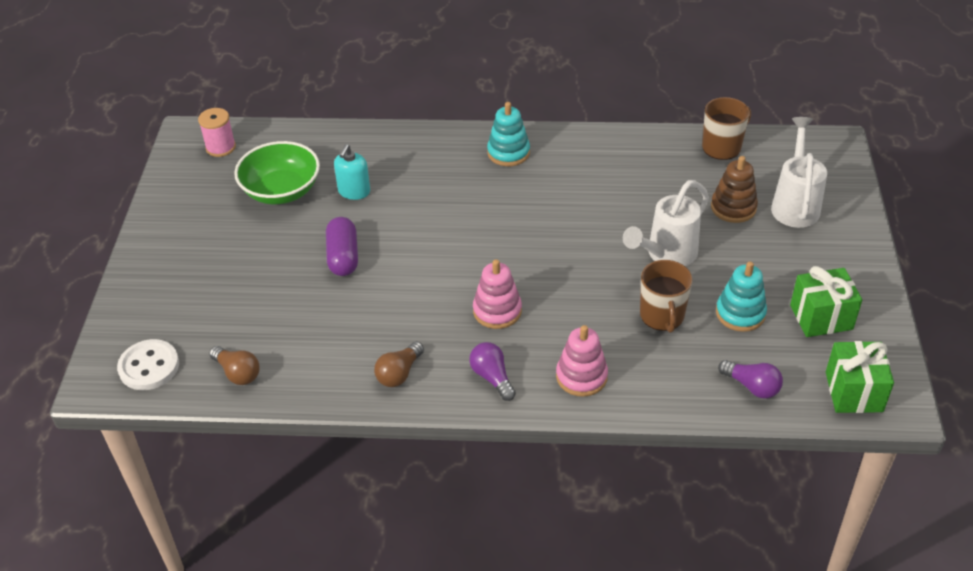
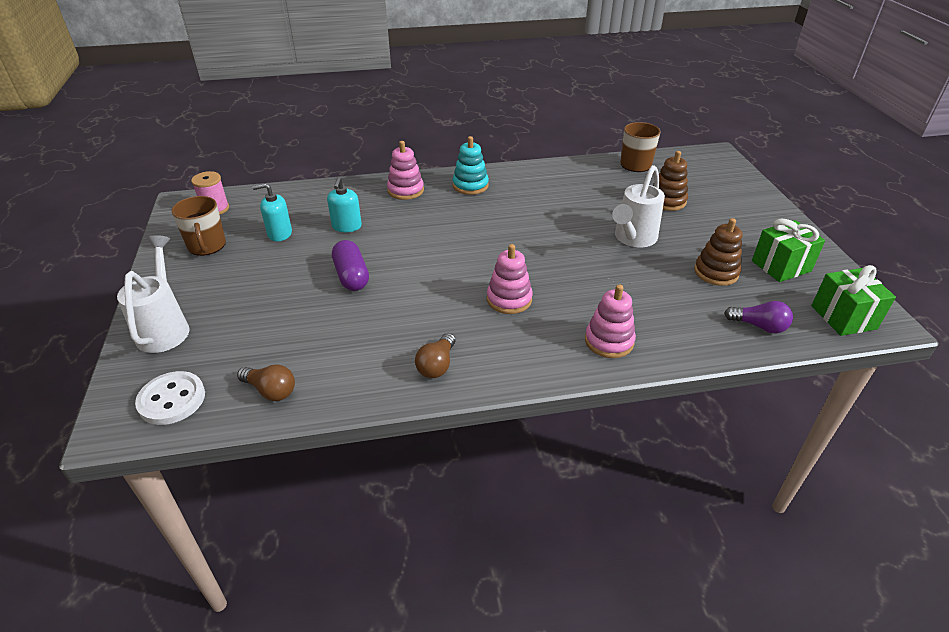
camera: 15 degrees left, 5 degrees down
(281, 191) = (279, 233): green bowl -> turquoise soap dispenser
(432, 150) = (405, 190): none -> pink stacking toy
(492, 377) = (527, 355): purple light bulb -> none
(662, 316) = (653, 283): brown mug -> brown mug (207, 246)
(740, 313) = (716, 272): turquoise stacking toy -> brown stacking toy
(795, 204) = (712, 193): white watering can -> white watering can (165, 327)

